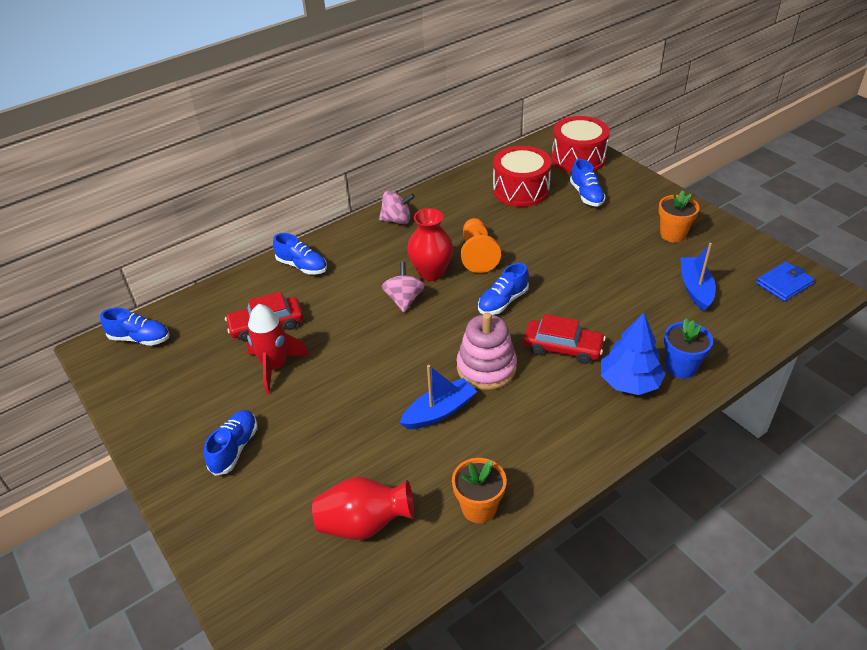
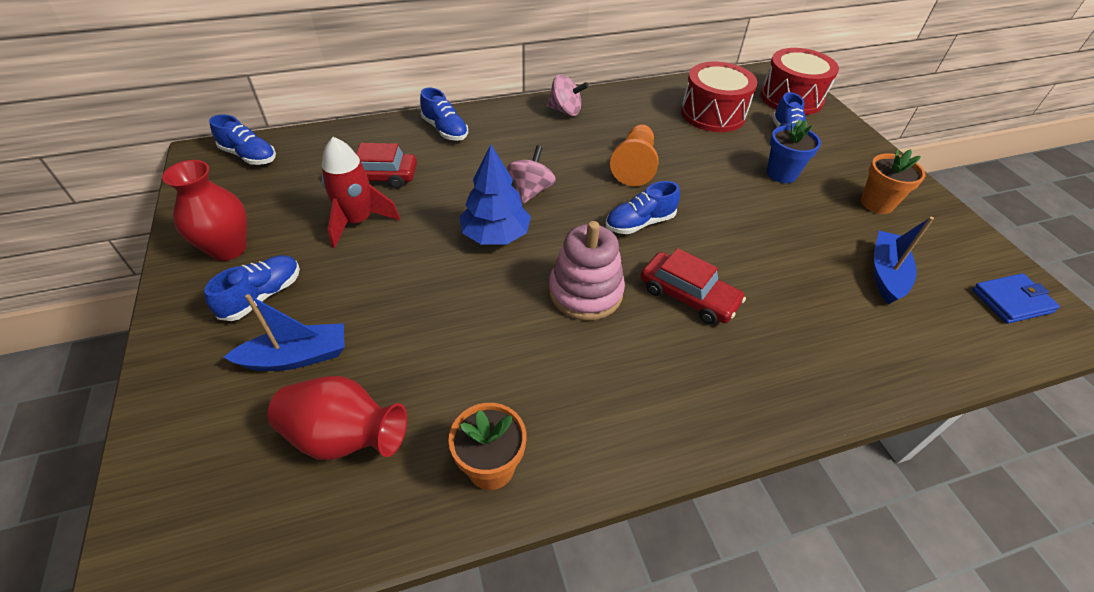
camera: 15 degrees right, 5 degrees up
(431, 273) = (574, 171): red vase -> red vase (228, 249)
(439, 412) = (505, 326): blue boat -> blue boat (296, 357)
(629, 382) = (757, 365): blue tree -> blue tree (495, 235)
(681, 367) = (833, 366): blue flower pot -> blue flower pot (781, 174)

